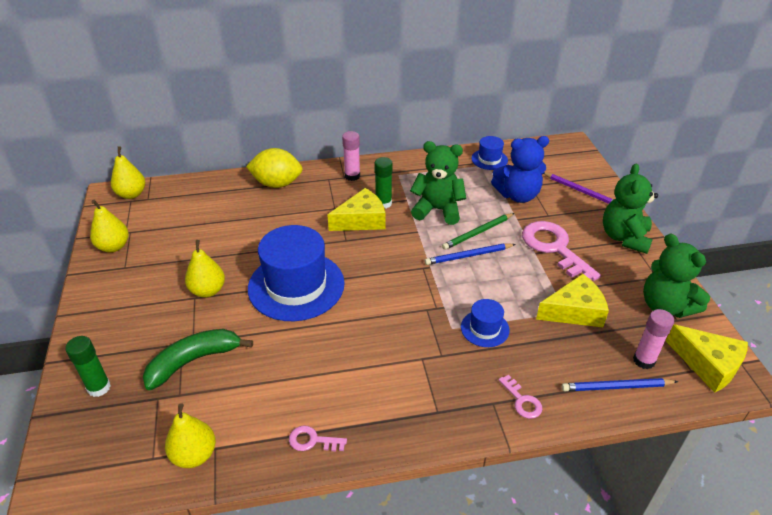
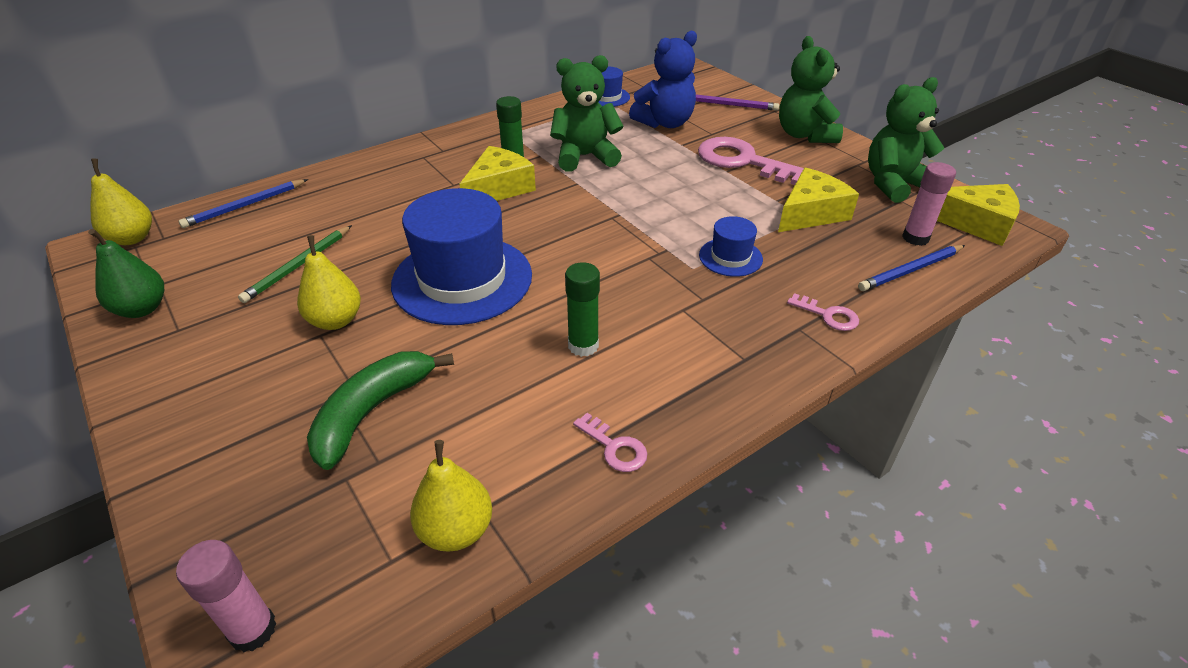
camera: 25 degrees left, 0 degrees up
(99, 387) = (234, 499): green glue stick -> green glue stick (583, 346)
(113, 247) = (142, 309): yellow pear -> green pear
(277, 184) = (355, 177): yellow lemon -> none
(312, 440) = (614, 447): pink key -> pink key turned 120 degrees counterclockwise
(352, 176) = (453, 147): pink glue stick -> pink glue stick (253, 630)
(468, 256) = (655, 192): blue pencil -> blue pencil (245, 206)
(477, 233) = (648, 168): green pencil -> green pencil (298, 266)
(665, 306) = (894, 184): green teddy bear -> green teddy bear turned 120 degrees clockwise

